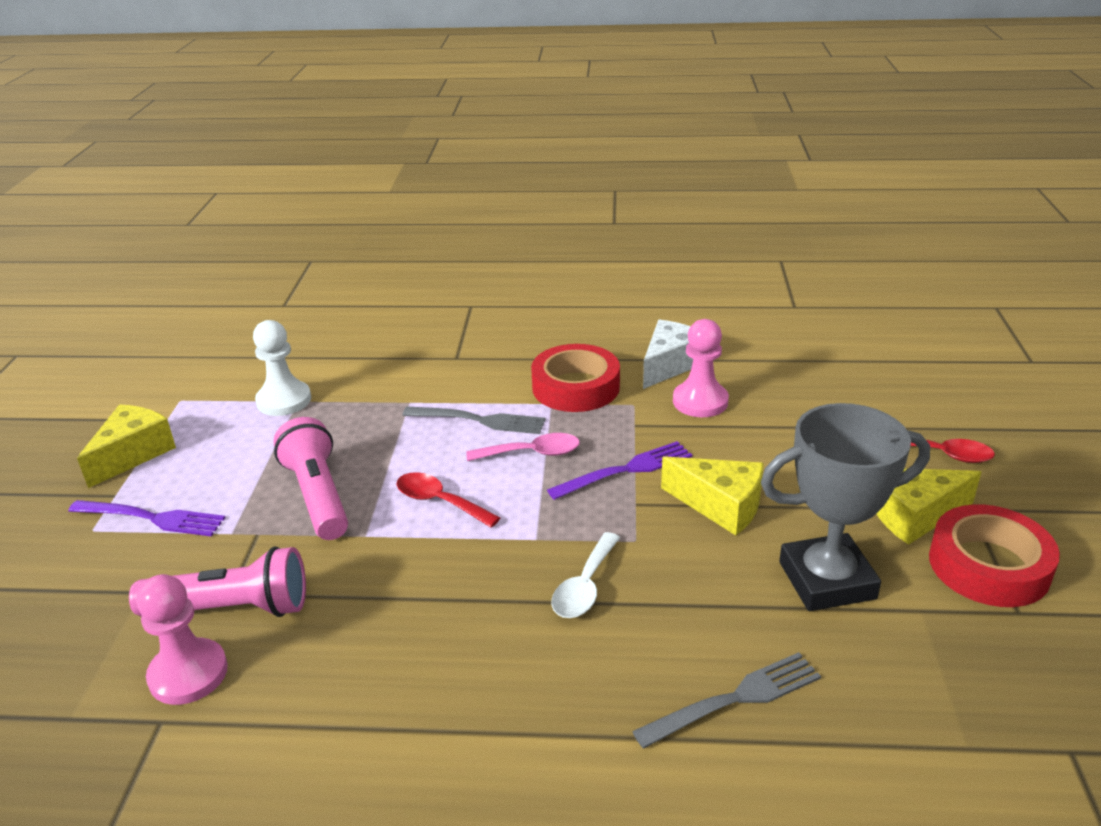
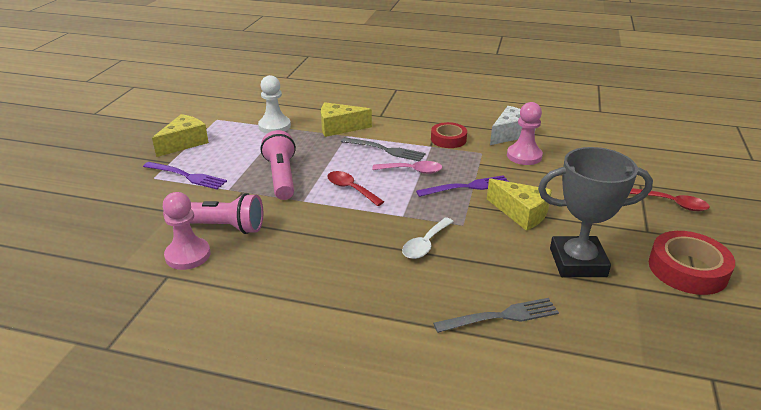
camera: 10 degrees right, 0 degrees up
(575, 387) = (448, 139): red tape -> red tape, size x0.66
(914, 515) = (646, 235): yellow cheese -> yellow cheese (339, 128)

